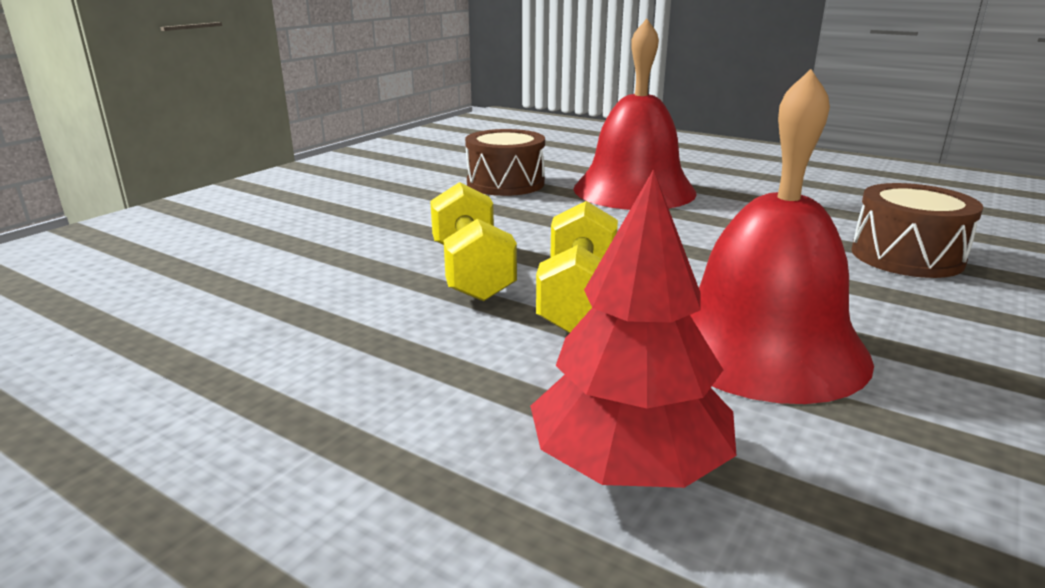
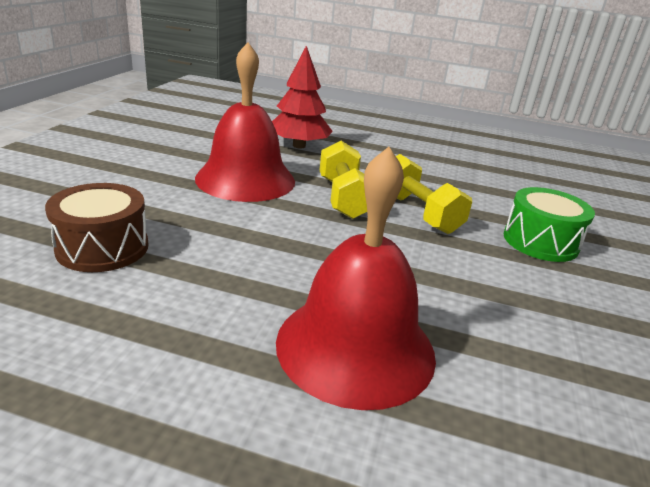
camera: 160 degrees right, 5 degrees up
(347, 233) = (540, 241): none -> green drum
(505, 183) = (516, 344): brown drum -> none

